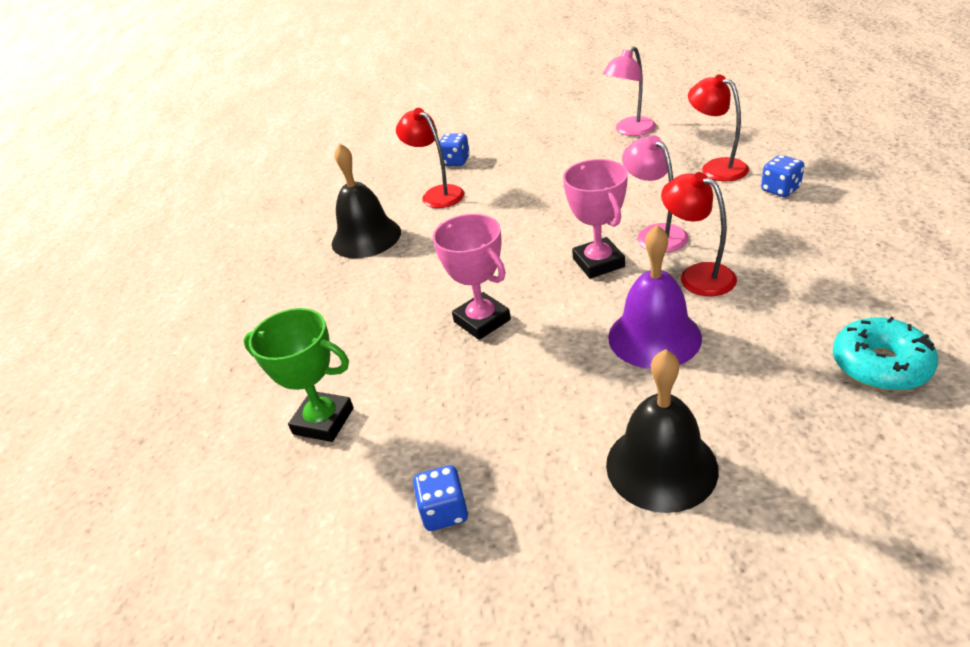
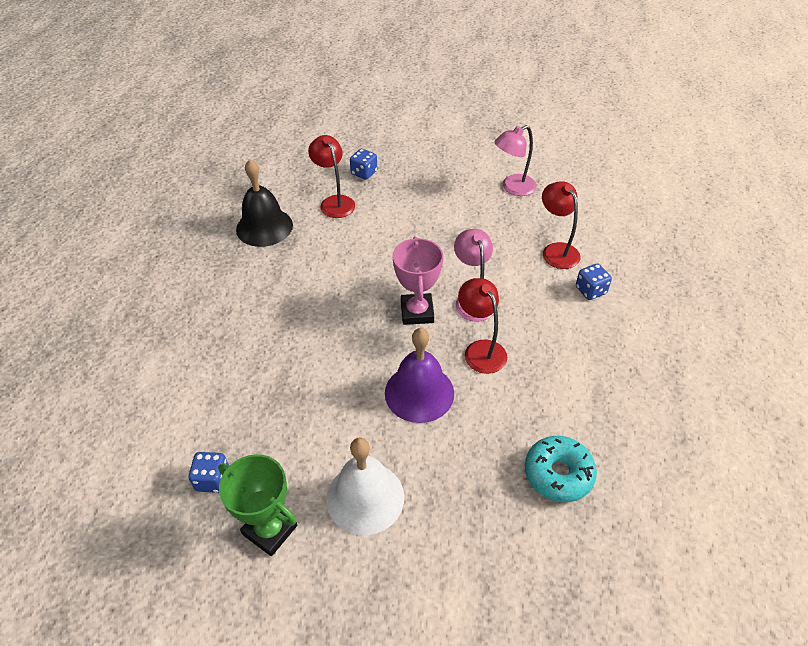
camera: 10 degrees right, 10 degrees up
(323, 421) = (167, 381): green trophy -> green trophy (270, 530)
(482, 321) = (309, 335): pink trophy -> none
(661, 466) = (365, 497): black bell -> white bell

